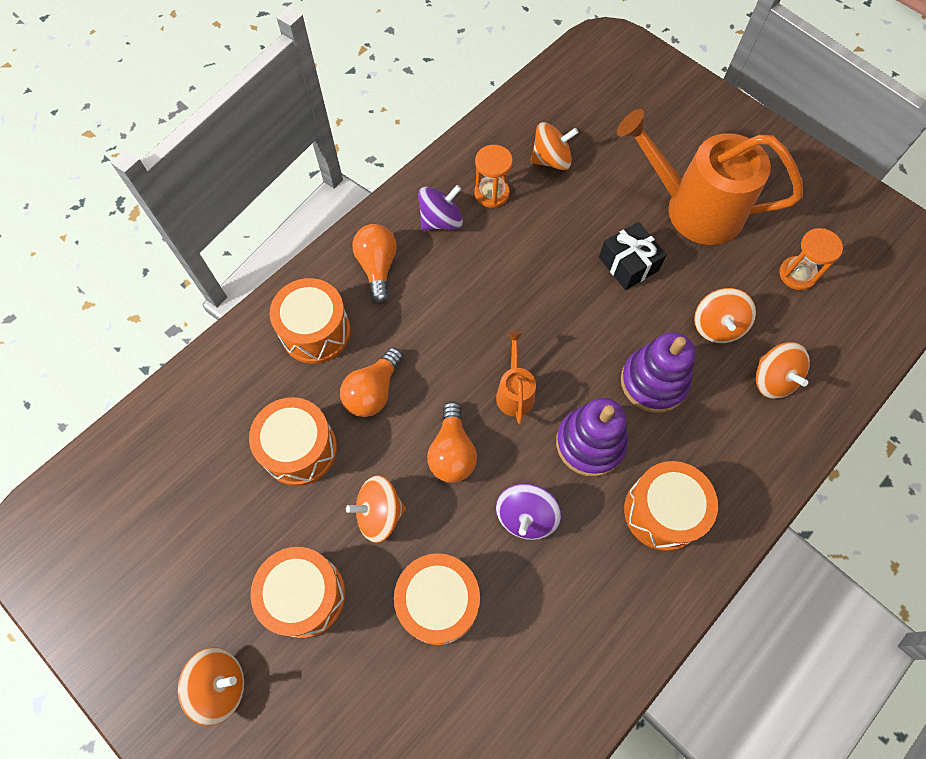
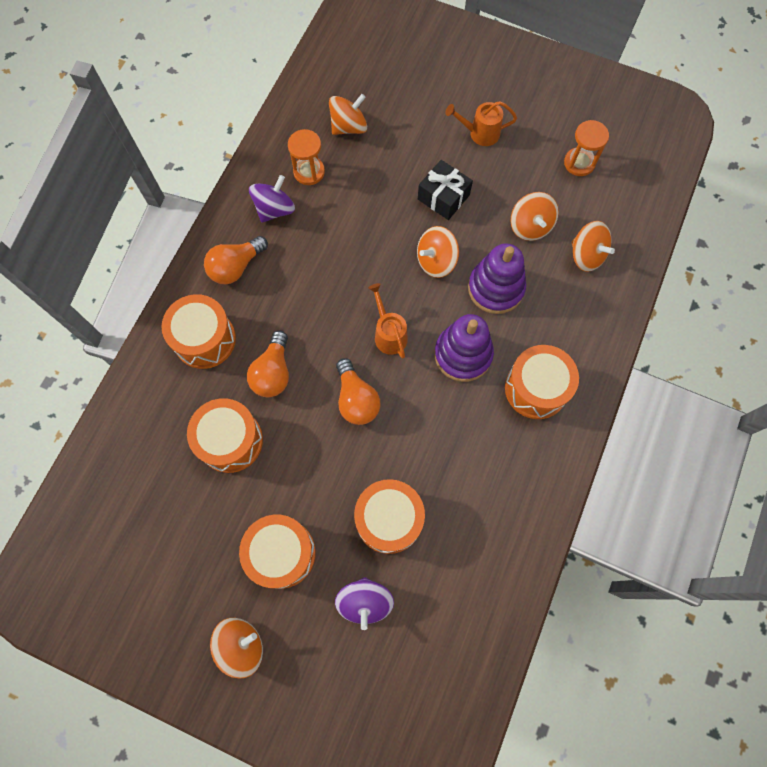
camera: 20 degrees left, 5 degrees up
(377, 267) = (236, 267): orange light bulb -> orange light bulb turned 105 degrees counterclockwise
(379, 514) = (316, 469): orange spinning top -> orange spinning top (436, 261)
(526, 516) = (433, 429): purple spinning top -> purple spinning top (365, 602)
(693, 208) = (479, 133): orange watering can -> orange watering can, size x0.46

